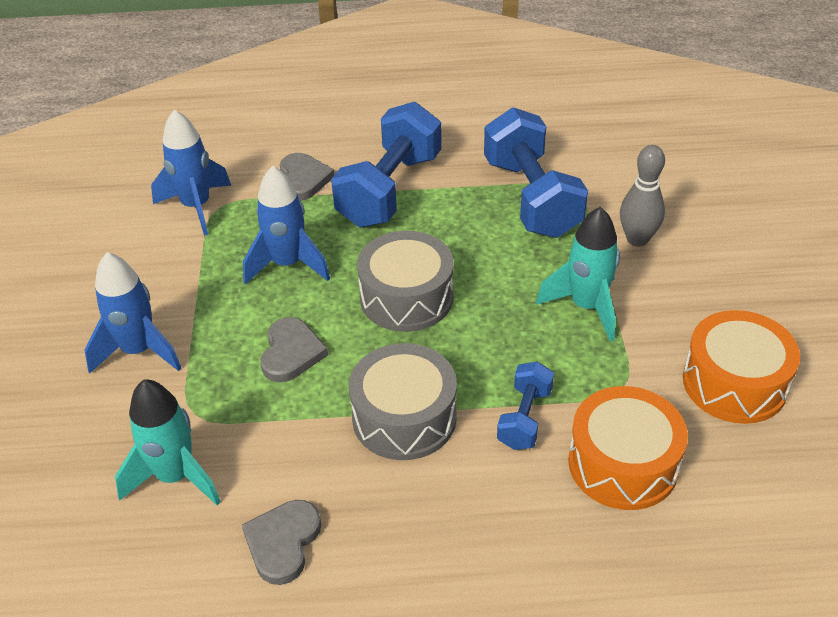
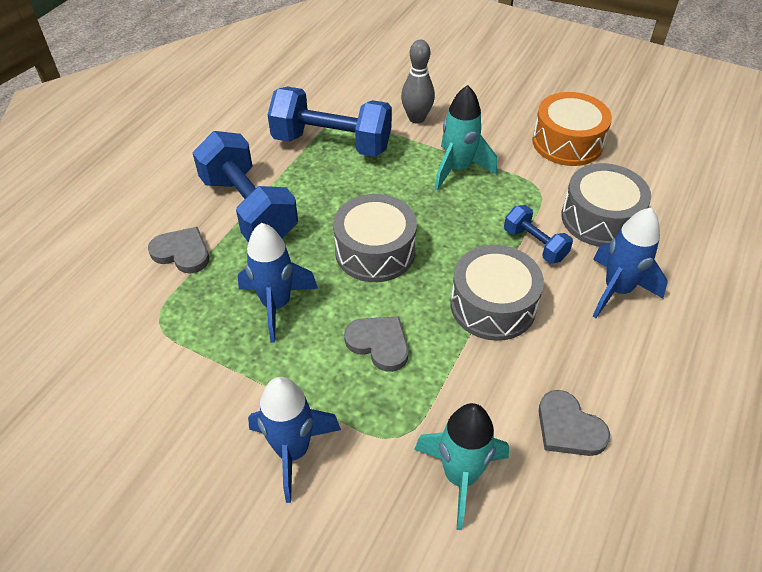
camera: 60 degrees left, 5 degrees up
(196, 207) = (142, 338): blue rocket -> blue rocket (617, 290)
(623, 463) = (600, 219): orange drum -> grey drum

